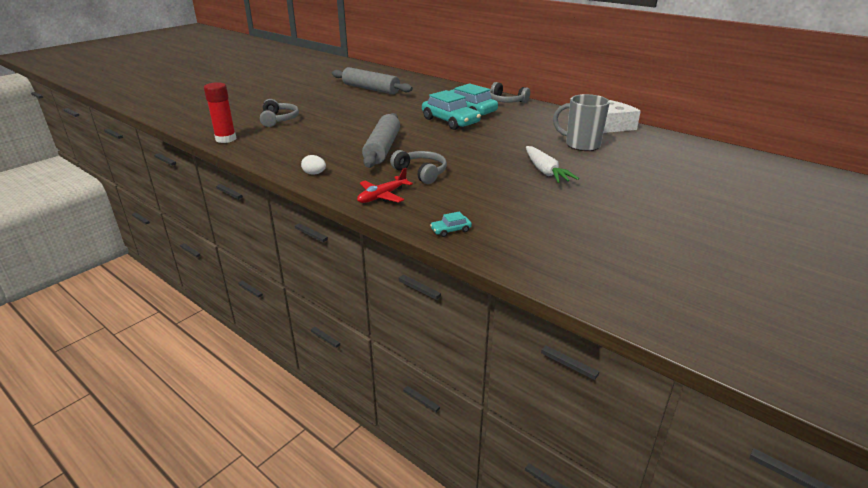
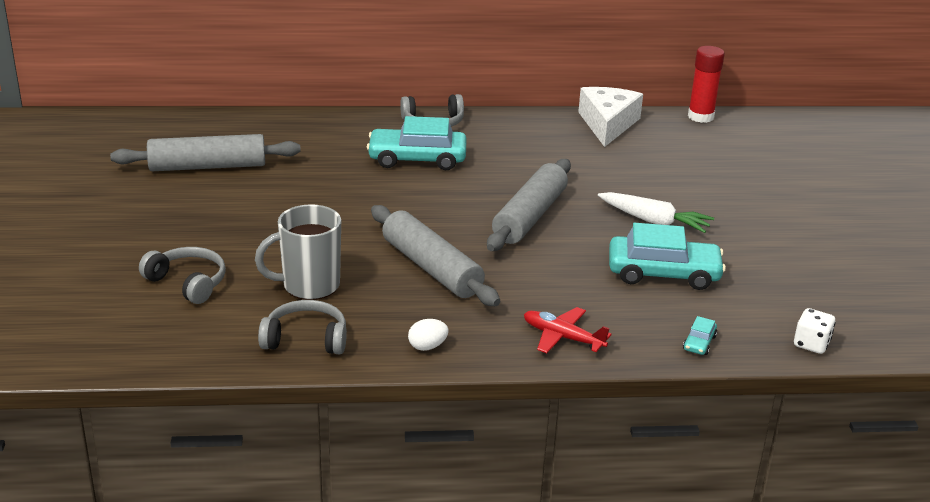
camera: 45 degrees left, 0 degrees up
(226, 139) = (183, 354): red glue stick -> red glue stick (700, 117)
(382, 196) = (562, 337): red plane -> red plane turned 120 degrees clockwise
(421, 173) = (541, 284): grey headphones -> grey headphones (306, 339)
(450, 121) = (428, 186): turquoise car -> turquoise car (663, 273)
(476, 147) = (530, 217): none -> grey rolling pin
(523, 263) = (811, 344): none -> white dice
(581, 145) = (626, 165): grey mug -> grey mug (309, 286)

